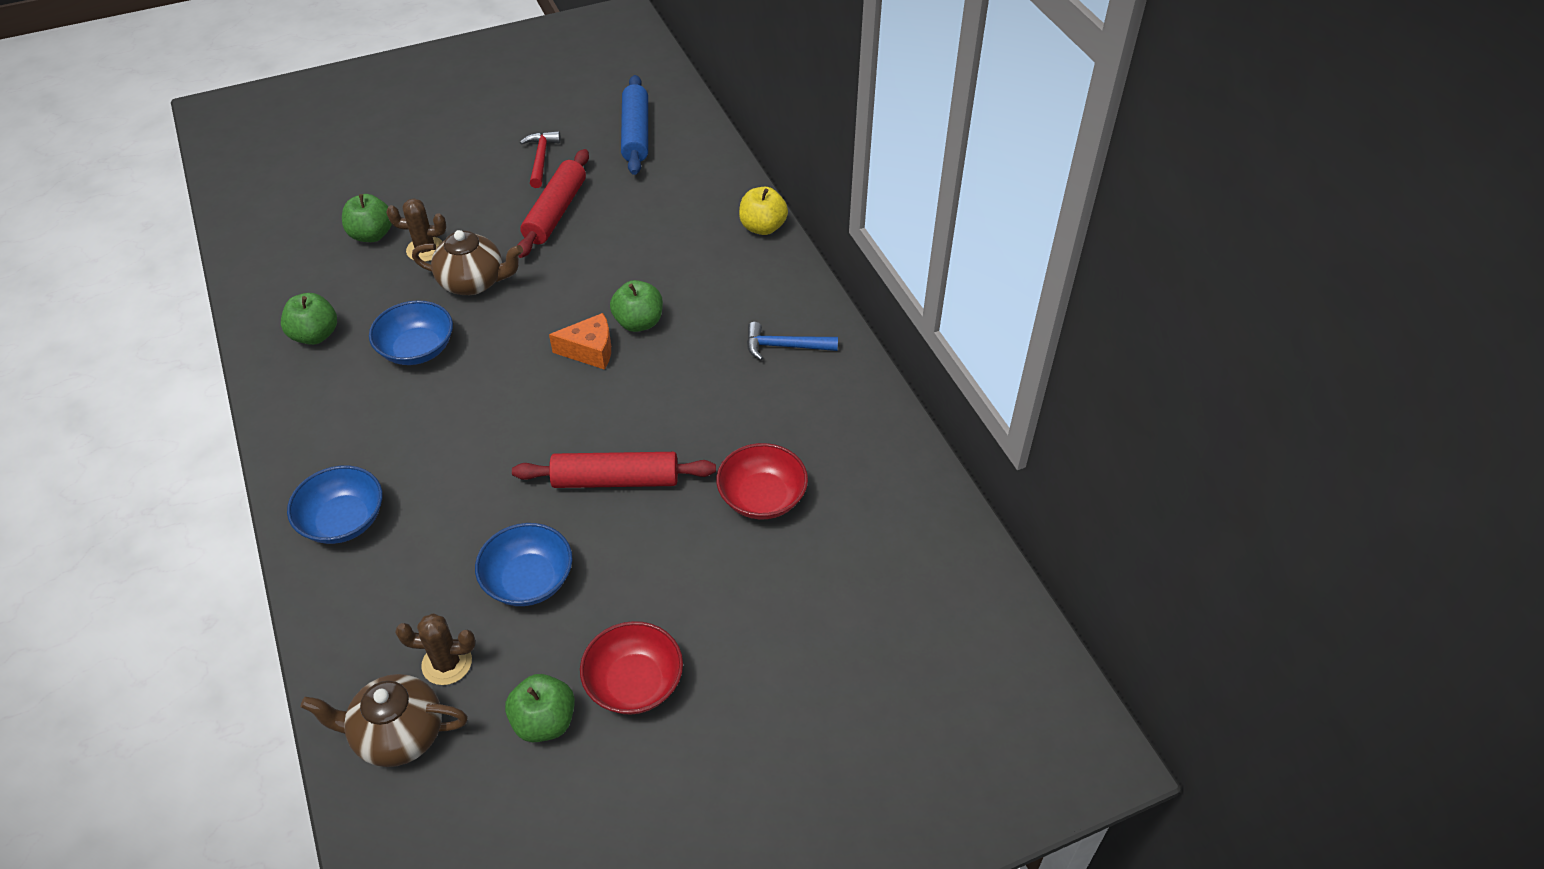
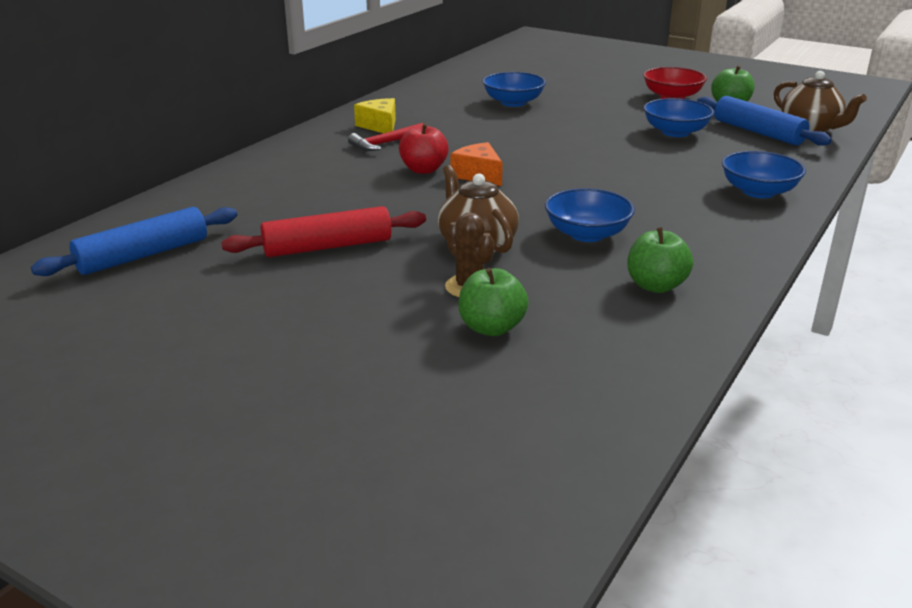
camera: 125 degrees left, 20 degrees down
(447, 663) = (758, 132): brown cactus -> blue rolling pin
(541, 159) = (242, 288): red hammer -> red hammer (385, 143)
(616, 480) = (570, 134): red rolling pin -> none
(639, 322) = (423, 170): green apple -> red apple
(762, 227) = (249, 163): yellow apple -> none
(762, 497) = (513, 102): red bowl -> blue bowl
(784, 346) = (380, 126): blue hammer -> yellow cheese

